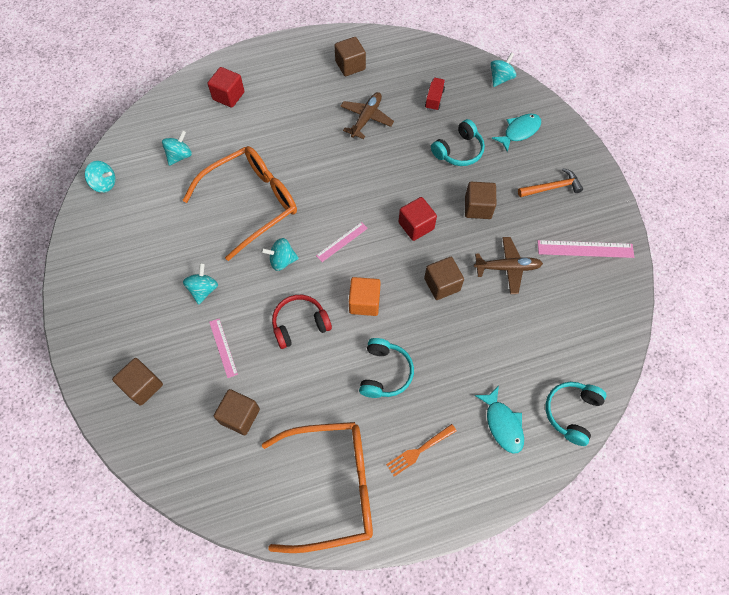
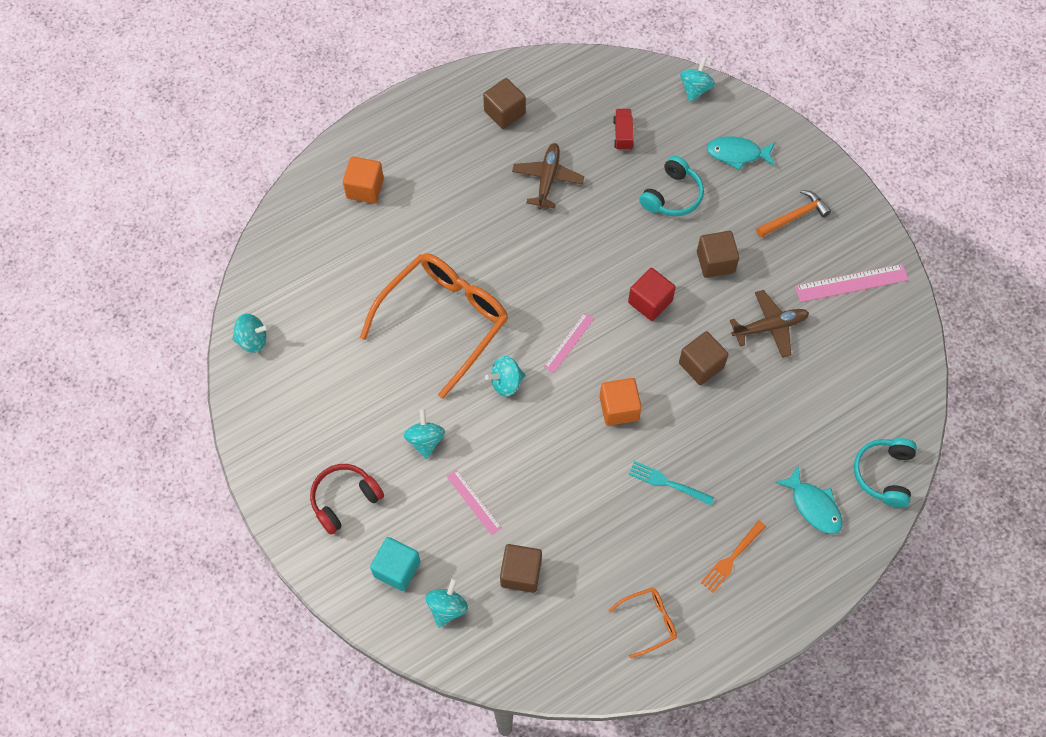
camera: 15 degrees left, 0 degrees up
(143, 386) = (397, 569): brown cube -> turquoise cube
(180, 156) = (333, 282): turquoise spinning top -> turquoise spinning top (447, 607)
(228, 96) = (365, 188): red cube -> orange cube
(300, 324) = (553, 452): red headphones -> red headphones (344, 500)
(331, 486) = (648, 621): orange glasses -> orange glasses, size x0.44
(384, 372) = (667, 483): turquoise headphones -> turquoise fork
(519, 131) = (737, 154): turquoise fish -> turquoise fish turned 120 degrees counterclockwise

